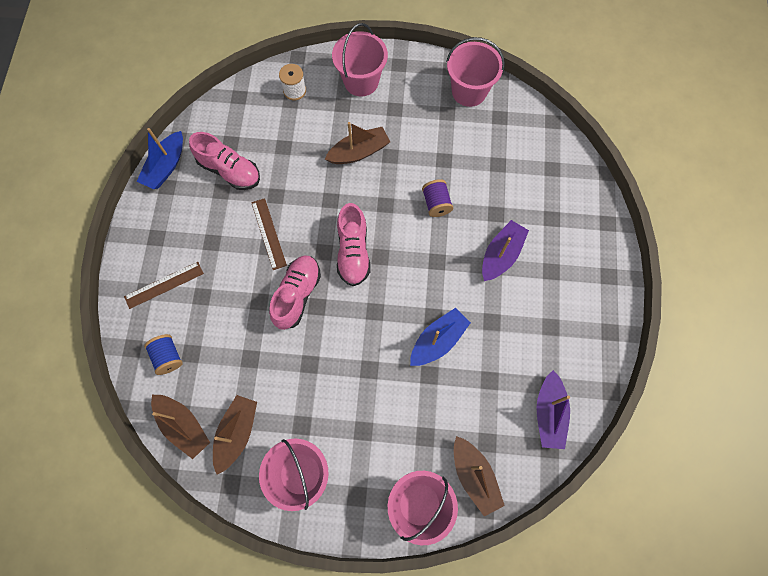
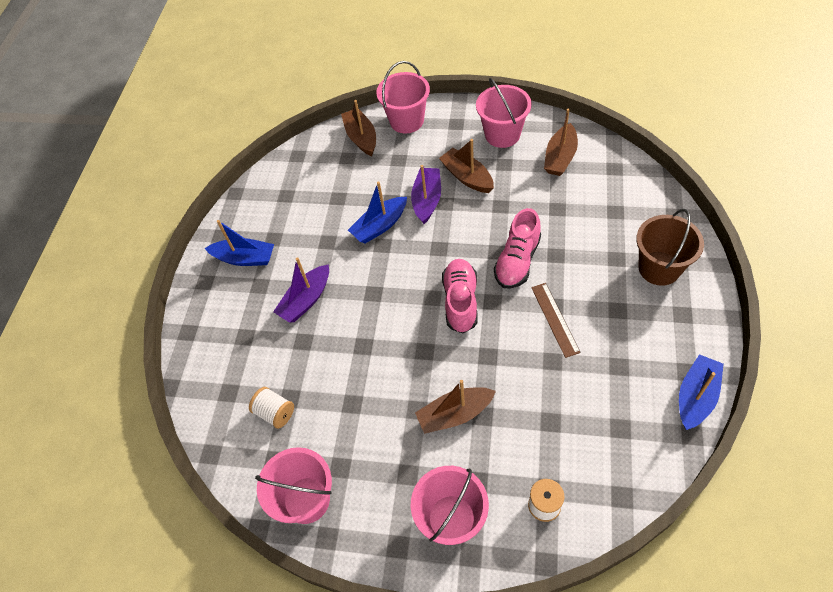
camera: 170 degrees left, 15 degrees down
(164, 285) = (659, 268): brown ruler -> brown bucket
(168, 357) = (637, 208): blue spool -> none
(183, 426) = (609, 161): brown boat -> brown boat (467, 177)
(229, 170) = (613, 391): pink shoe -> none
(436, 203) = (367, 352): purple spool -> none
(507, 152) = (275, 413): none -> white spool
(549, 413) = (292, 177): purple boat -> purple boat (427, 200)
(575, 303) = (245, 258): none -> blue boat

